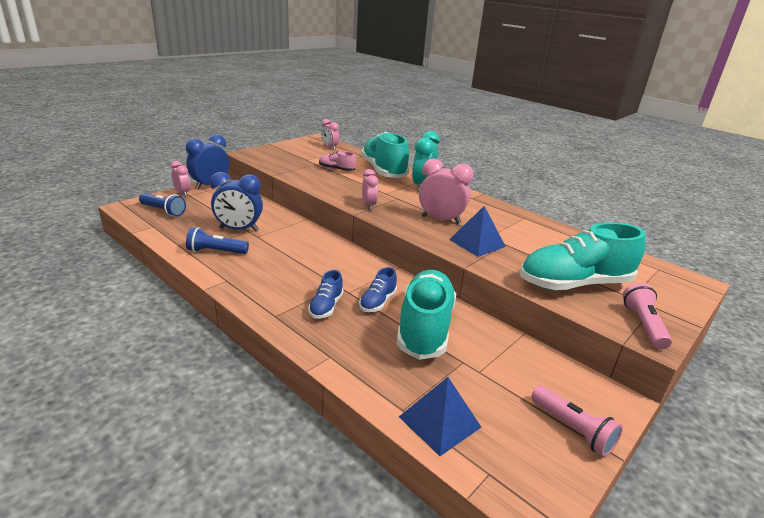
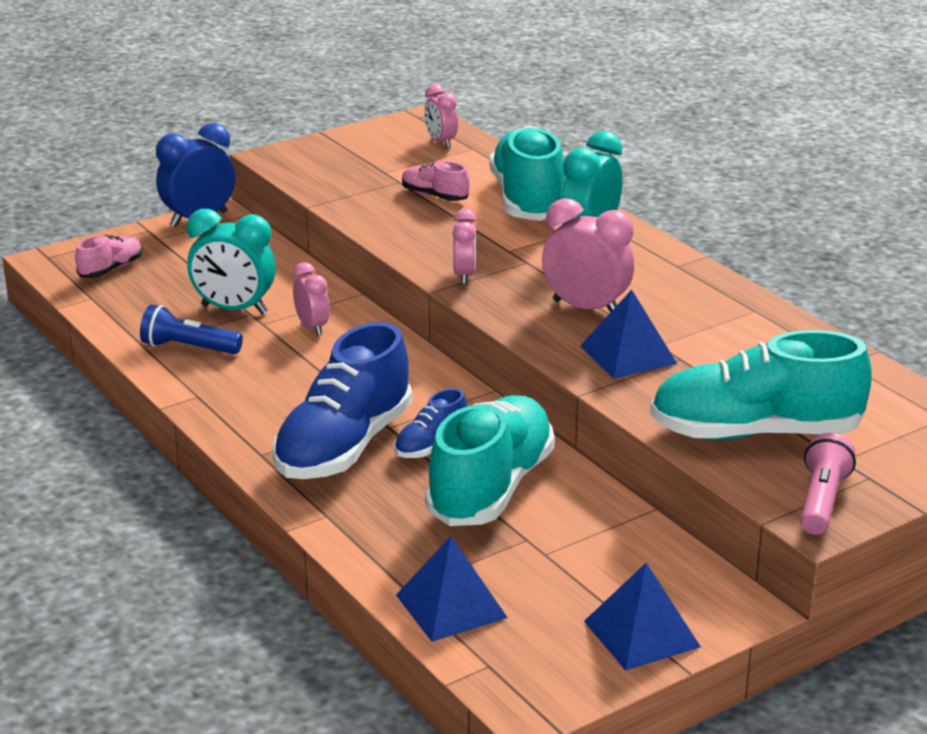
camera: 15 degrees right, 0 degrees up
(163, 211) = (111, 269): blue flashlight -> pink shoe
(182, 193) = (146, 234): pink clock -> pink clock (312, 327)
(239, 229) = (234, 309): blue clock -> turquoise clock
(326, 307) = (344, 446): blue shoe -> blue shoe, size x2.11
(573, 429) = (641, 633): pink flashlight -> blue pyramid

